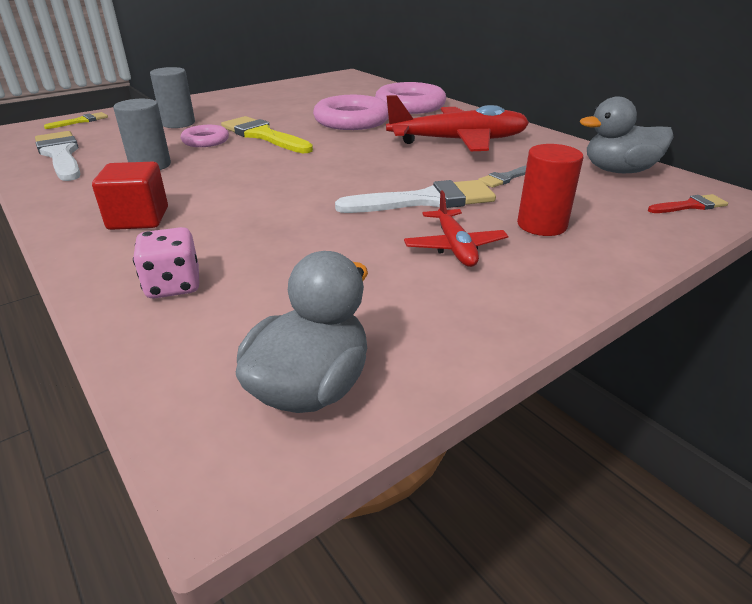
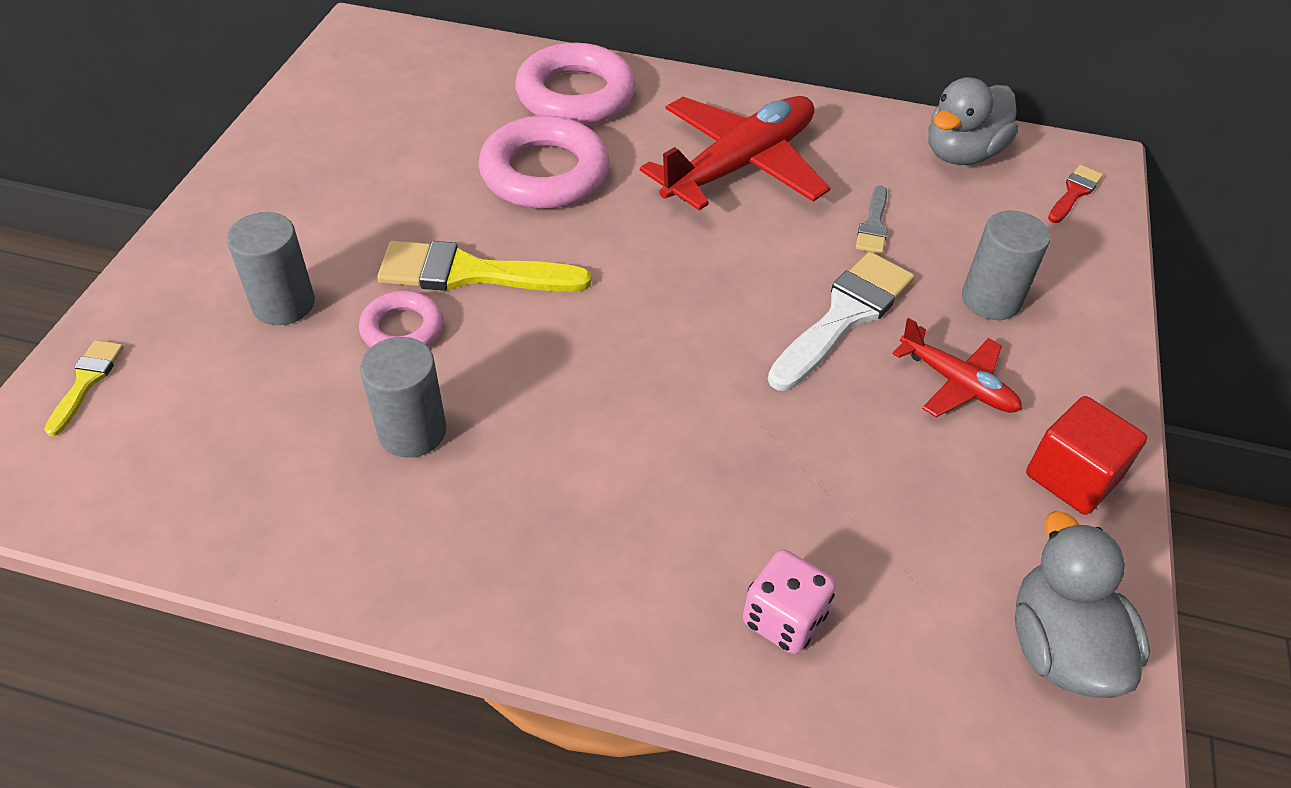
camera: 40 degrees left, 15 degrees up
(61, 155) = (218, 486): white brush -> none
(138, 218) = (575, 544): red cube -> red cube (1072, 476)
(541, 225) = (991, 299): red cylinder -> grey cylinder

